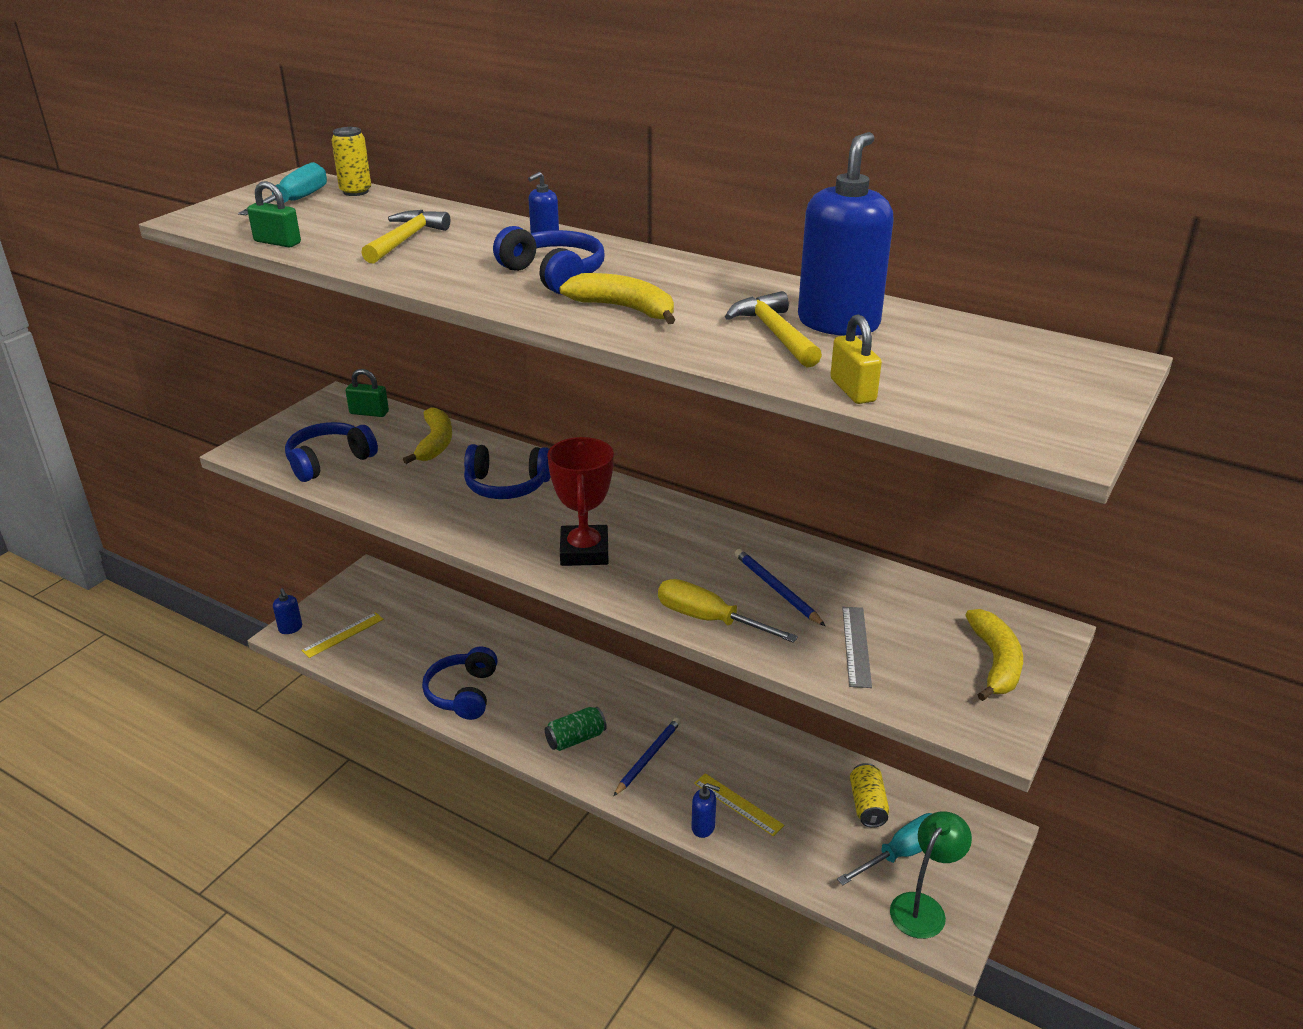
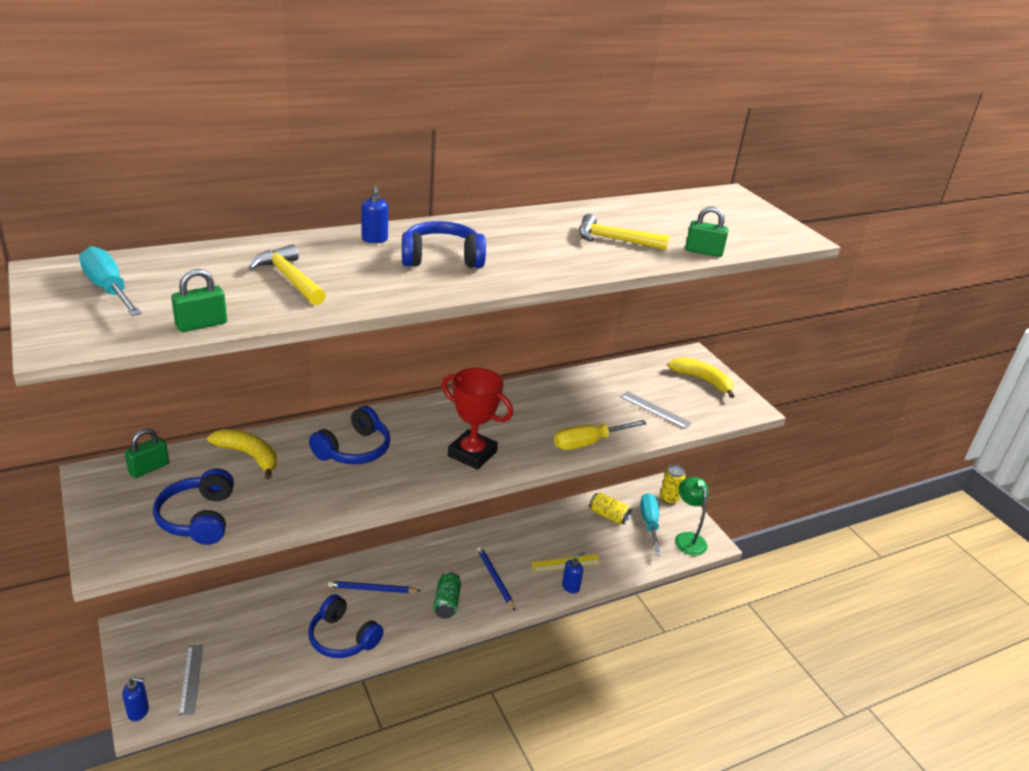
camera: 60 degrees left, 0 degrees up
(343, 635) = (191, 679): yellow ruler -> grey ruler
(356, 192) = (136, 260): yellow can -> yellow can (669, 499)
(624, 308) = (527, 260): yellow banana -> none
(776, 589) = (584, 408): blue pencil -> blue pencil (372, 589)
(838, 323) = (620, 222): blue soap dispenser -> none
(852, 390) = (703, 252): yellow padlock -> green padlock

